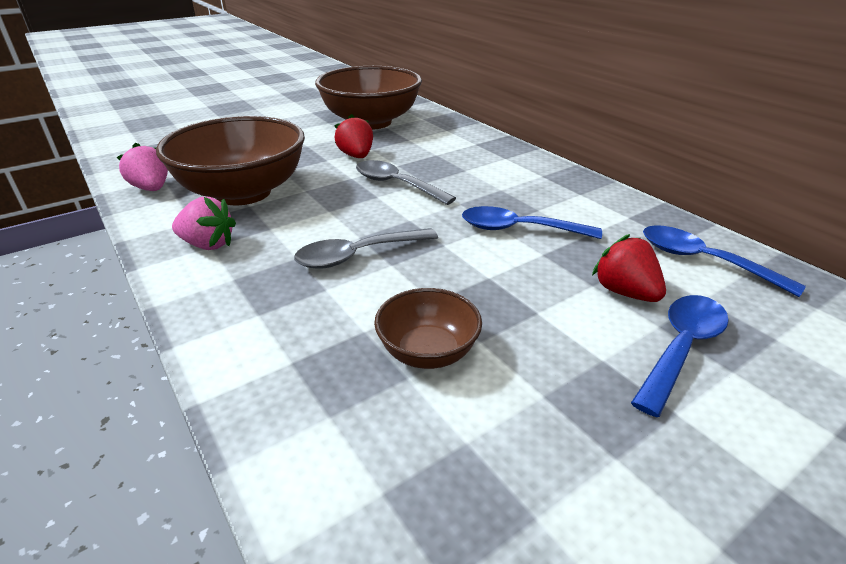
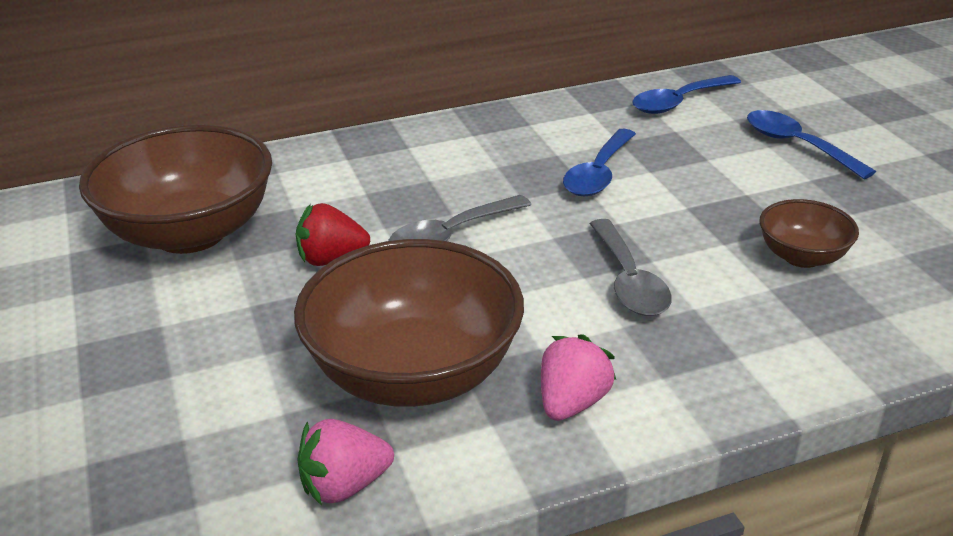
camera: 75 degrees left, 0 degrees up
(625, 292) = (721, 147): red strawberry -> none

